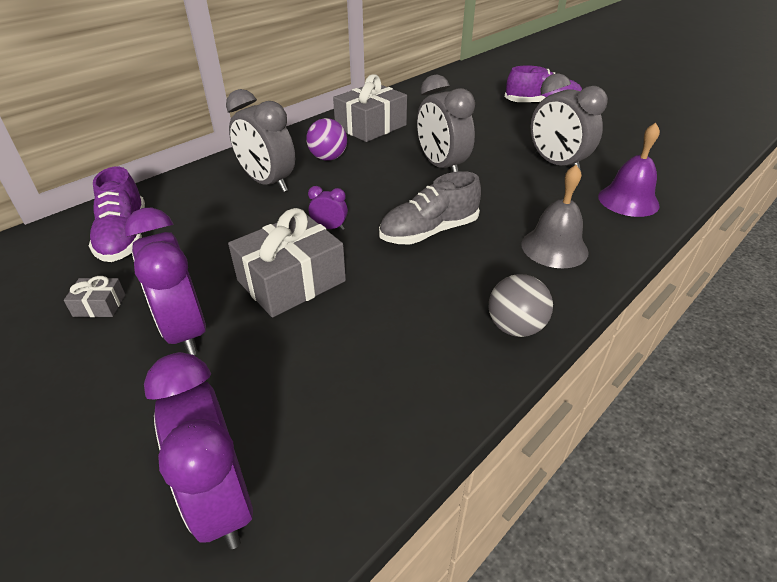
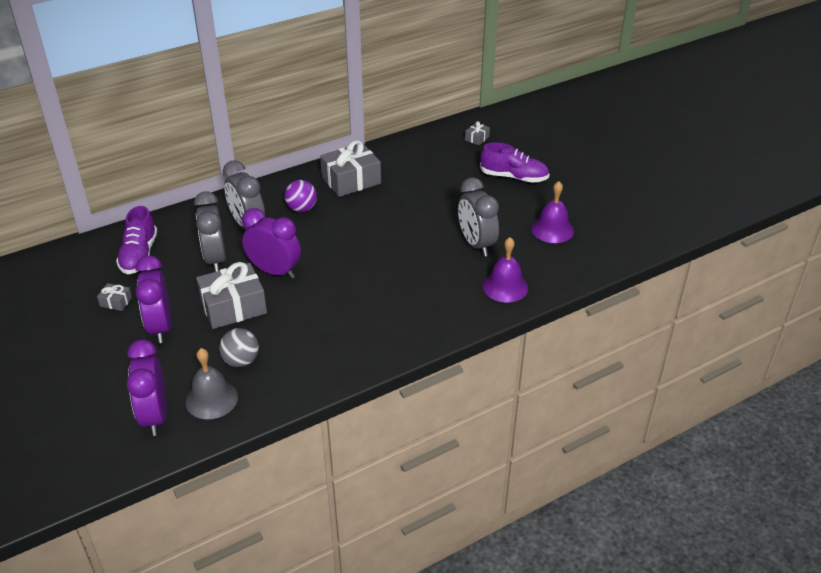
camera: 15 degrees right, 0 degrees up
(329, 228) = (274, 271): purple clock -> purple clock, size x2.17
(429, 232) = (340, 287): grey shoe -> none
(441, 166) = (384, 231): grey clock -> grey clock (215, 259)
(478, 80) = (477, 138): none -> grey gift
(515, 327) = (354, 363): grey ball -> grey ball (241, 361)
(554, 247) = (419, 315): grey bell -> grey bell (211, 399)
(623, 141) = (552, 229): none -> purple bell

